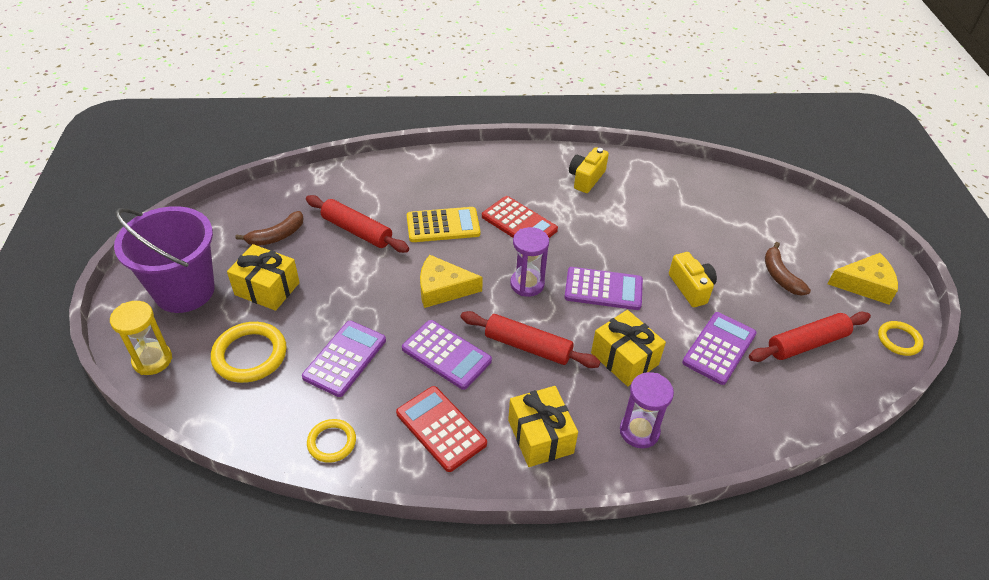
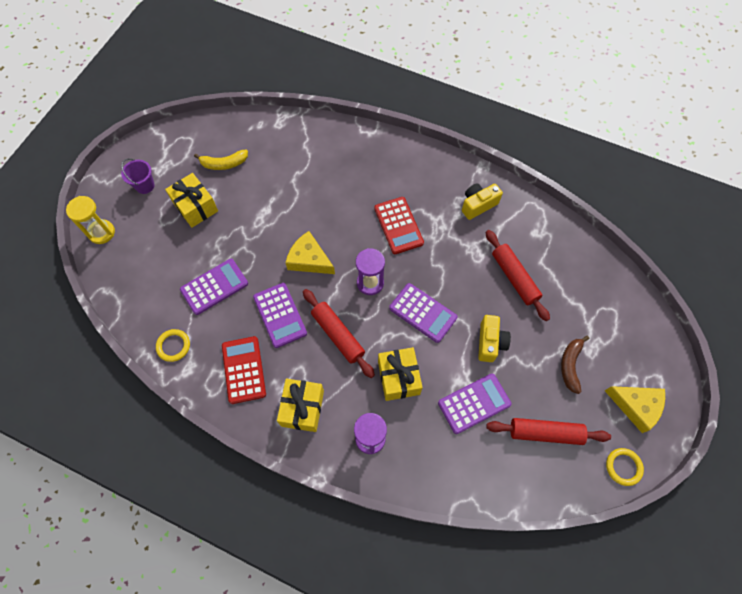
camera: 30 degrees right, 20 degrees up
(184, 291) = (145, 185): purple bucket -> purple bucket, size x0.45
(250, 355) = (159, 256): yellow ring -> none
(277, 236) = (224, 164): brown banana -> yellow banana
(357, 231) = (279, 182): red rolling pin -> red rolling pin (514, 278)
(443, 225) = (342, 203): yellow calculator -> none

